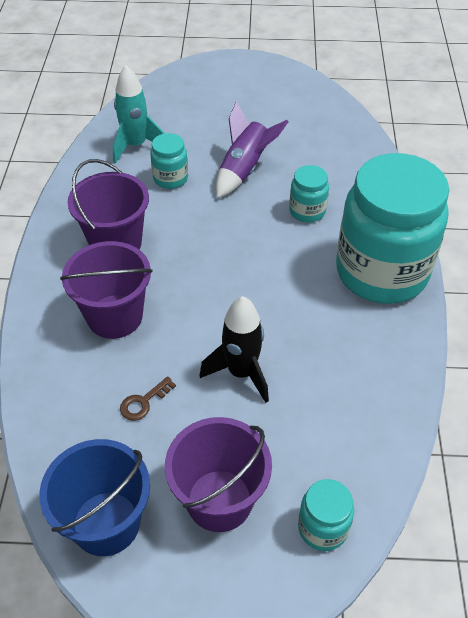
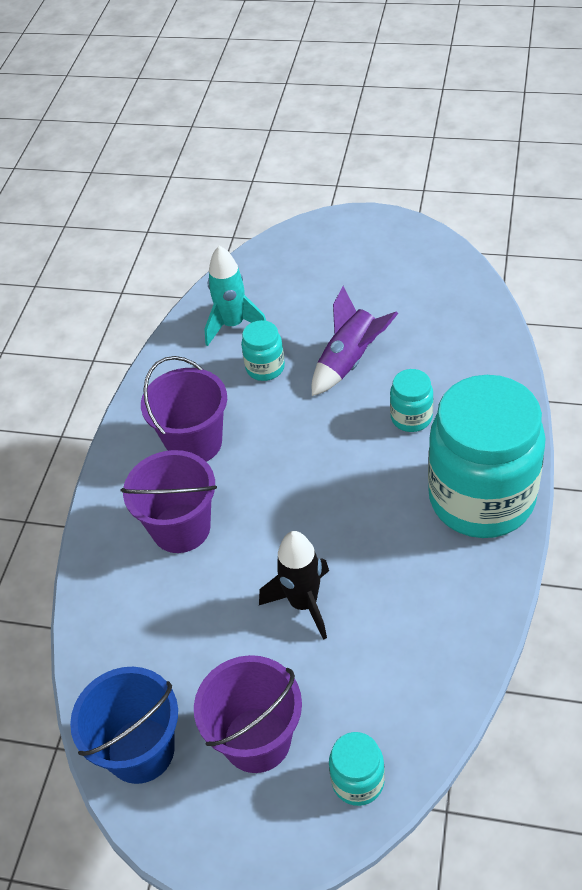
camera: 15 degrees right, 0 degrees up
(143, 402) = (196, 626): brown key -> none

